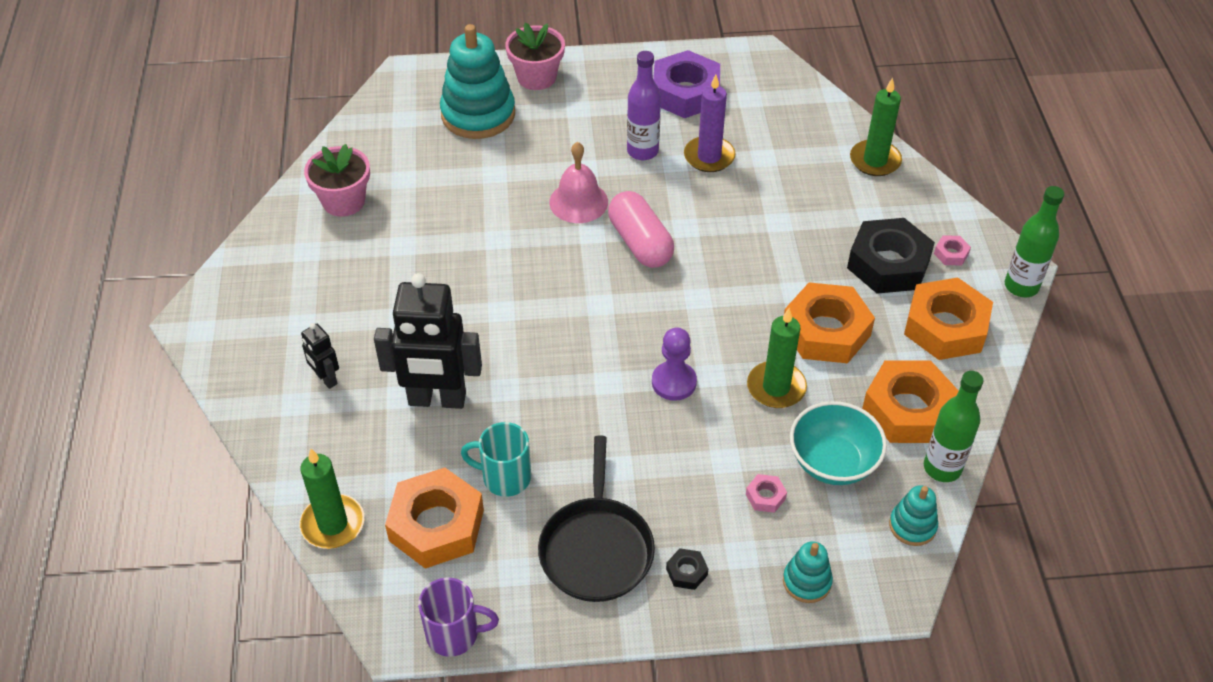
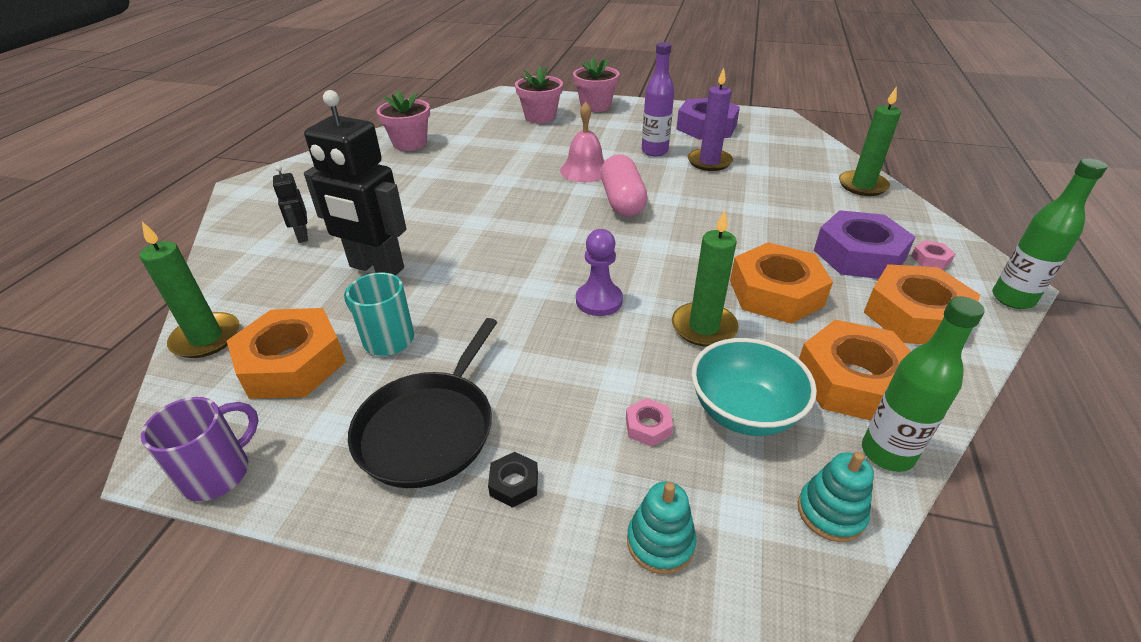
camera: 20 degrees right, 10 degrees down
(454, 634) = (219, 473): purple mug -> purple mug turned 75 degrees counterclockwise
(478, 114) = (540, 117): turquoise stacking toy -> pink flower pot
(888, 264) = (859, 255): black nut -> purple nut

